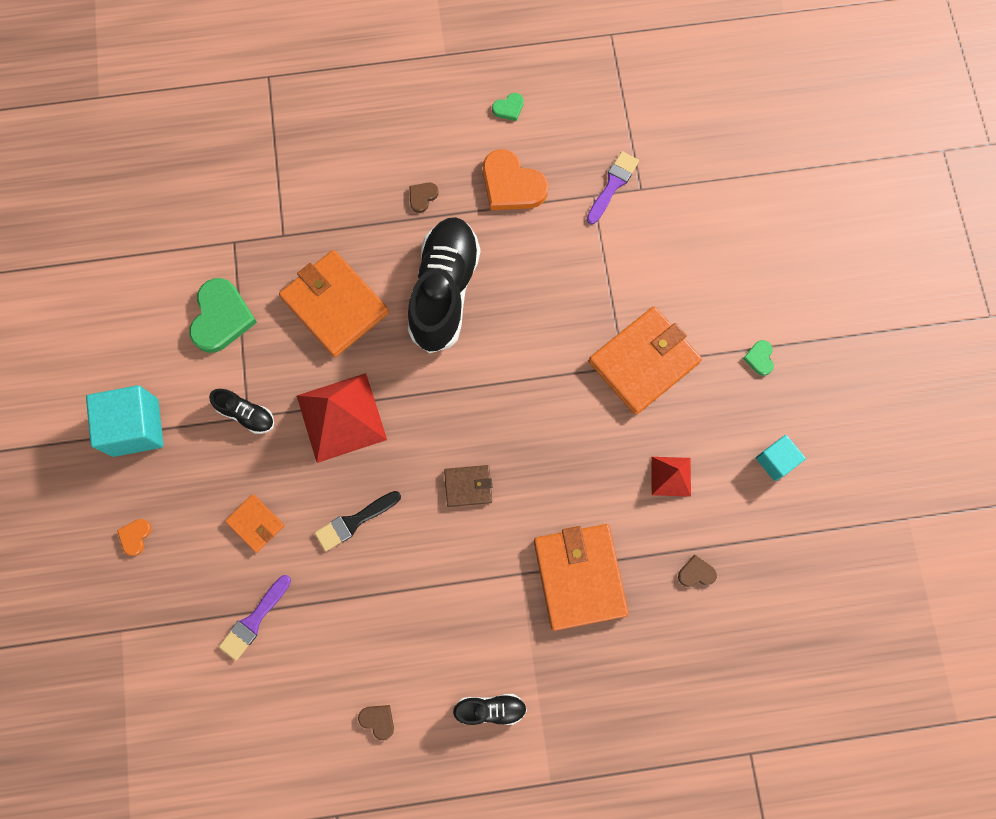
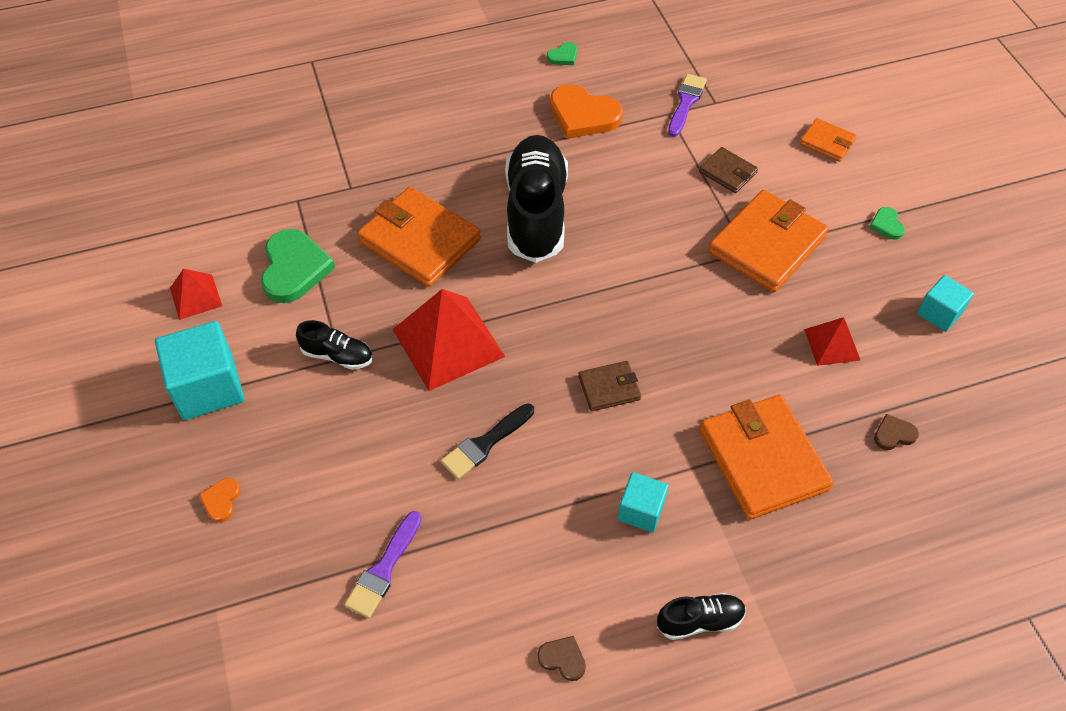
camera: 10 degrees left, 20 degrees down
(134, 333) = (196, 297): none -> red pyramid
(255, 523) = (367, 464): orange wallet -> orange wallet (827, 142)
(422, 197) = (493, 137): brown heart -> none
(467, 605) = (641, 510): none -> turquoise cube
(630, 274) = (727, 172): none -> brown wallet

